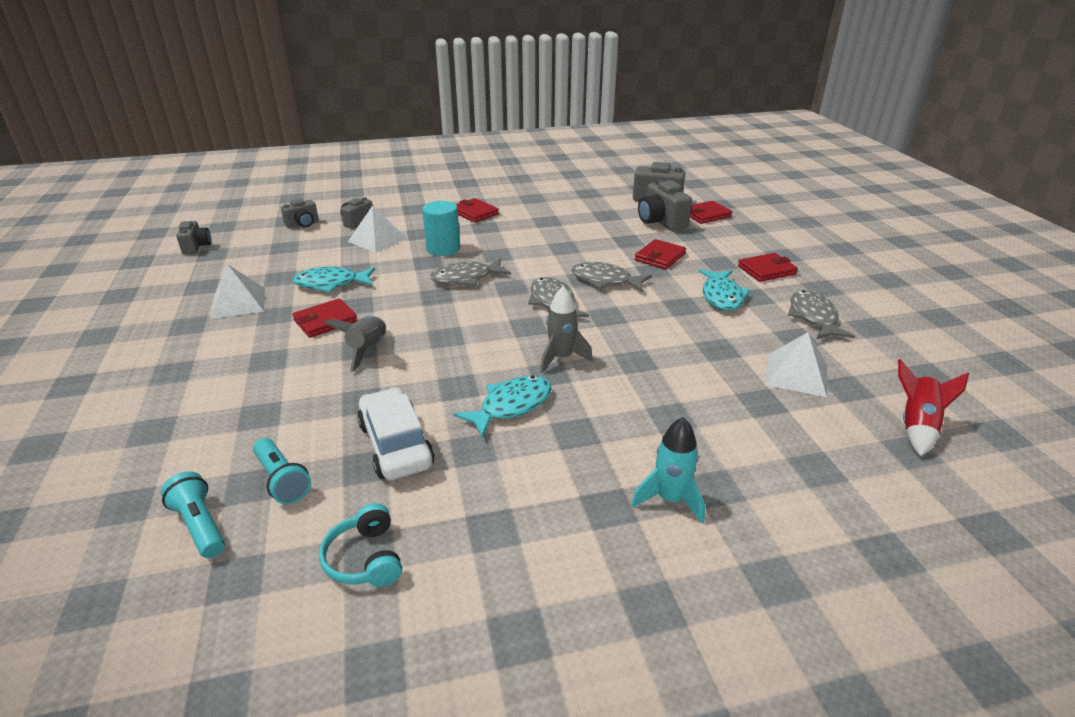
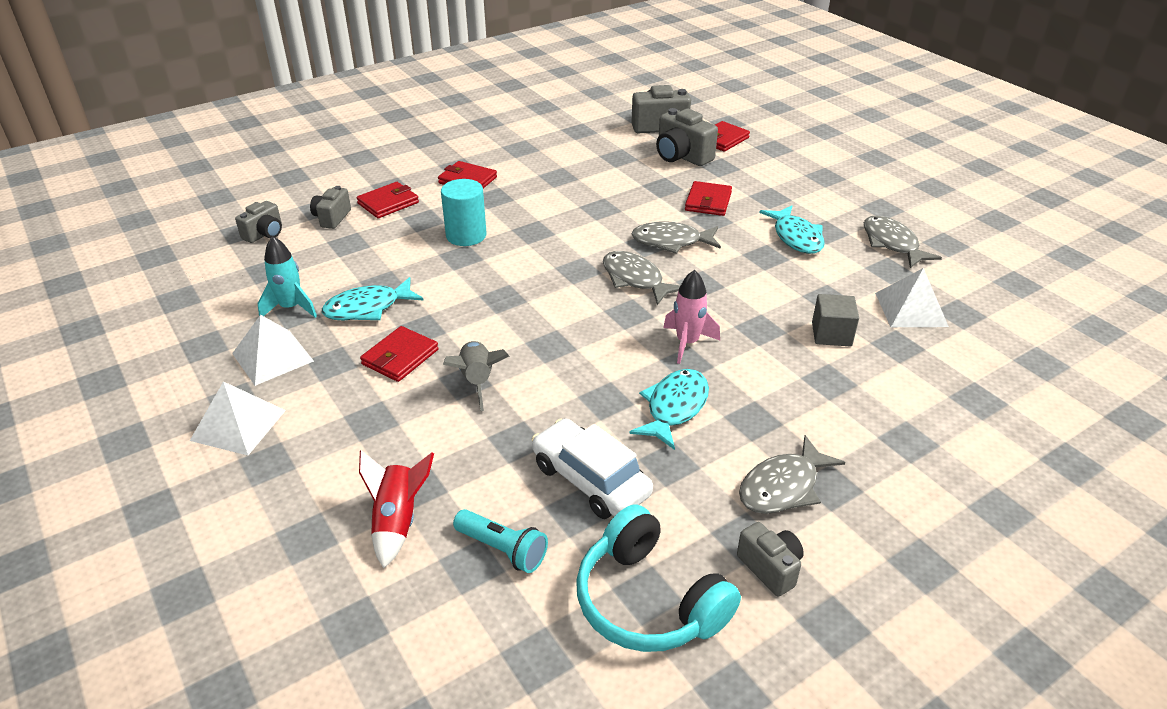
camera: 20 degrees left, 5 degrees up
(196, 247) = (147, 292): grey camera -> grey camera (770, 568)
(200, 525) = (456, 621): turquoise flashlight -> none
(365, 558) = (648, 601): turquoise headphones -> turquoise headphones, size x1.71
(377, 239) = (377, 238): white pyramid -> white pyramid (238, 425)
(466, 278) = (520, 269): grey fish -> grey fish (783, 487)
(561, 358) = (687, 343): grey rocket -> pink rocket
(670, 499) = (878, 463): turquoise rocket -> turquoise rocket (291, 308)
(701, 379) = (831, 334): none -> grey cube
(766, 270) = (820, 197): red wallet -> red wallet (388, 203)
(916, 426) = (1034, 338): red rocket -> red rocket (397, 521)

